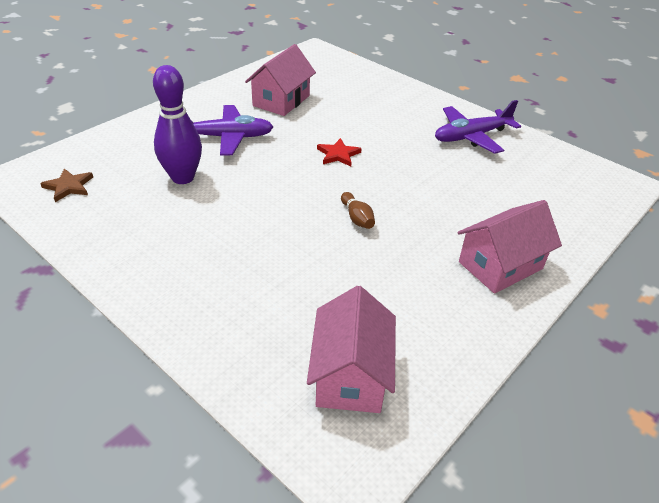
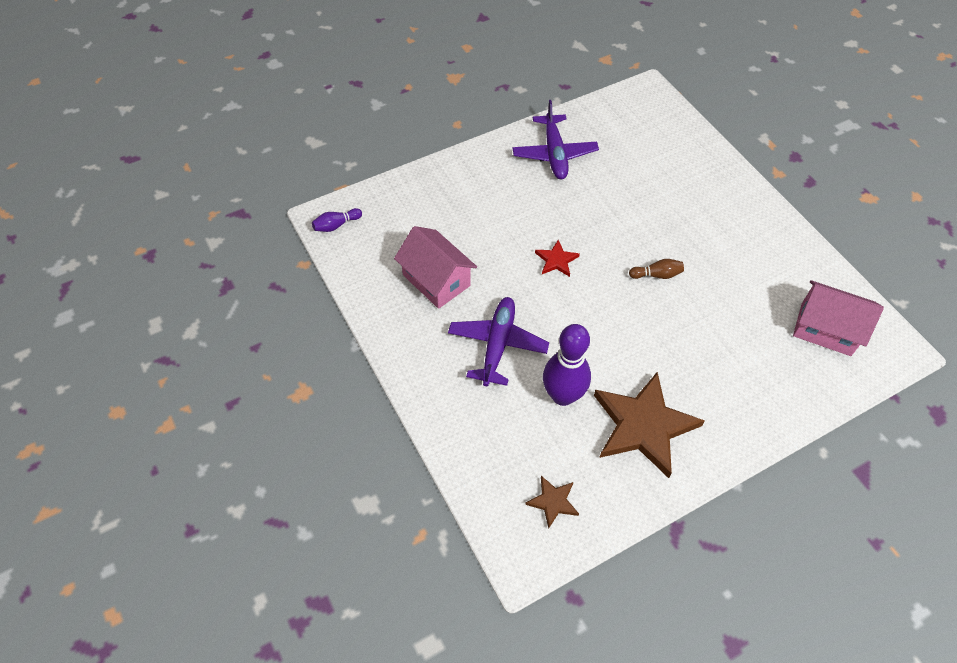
camera: 70 degrees left, 15 degrees up
(160, 230) = (643, 425): none -> brown star
(312, 55) = (336, 225): none -> purple bowling pin
(500, 265) = (731, 206): pink house -> none

